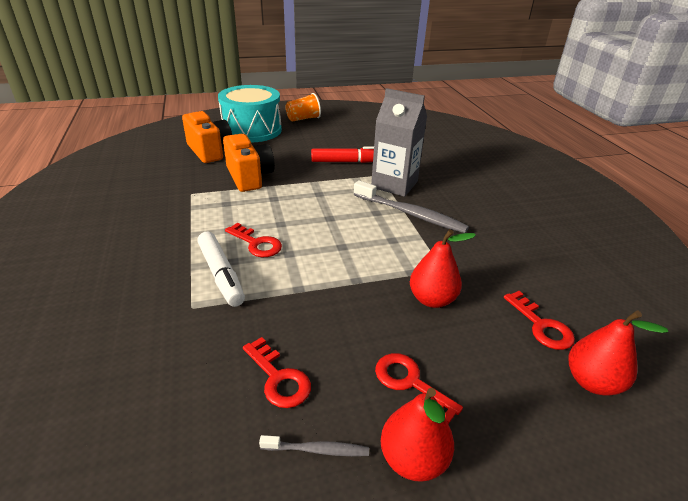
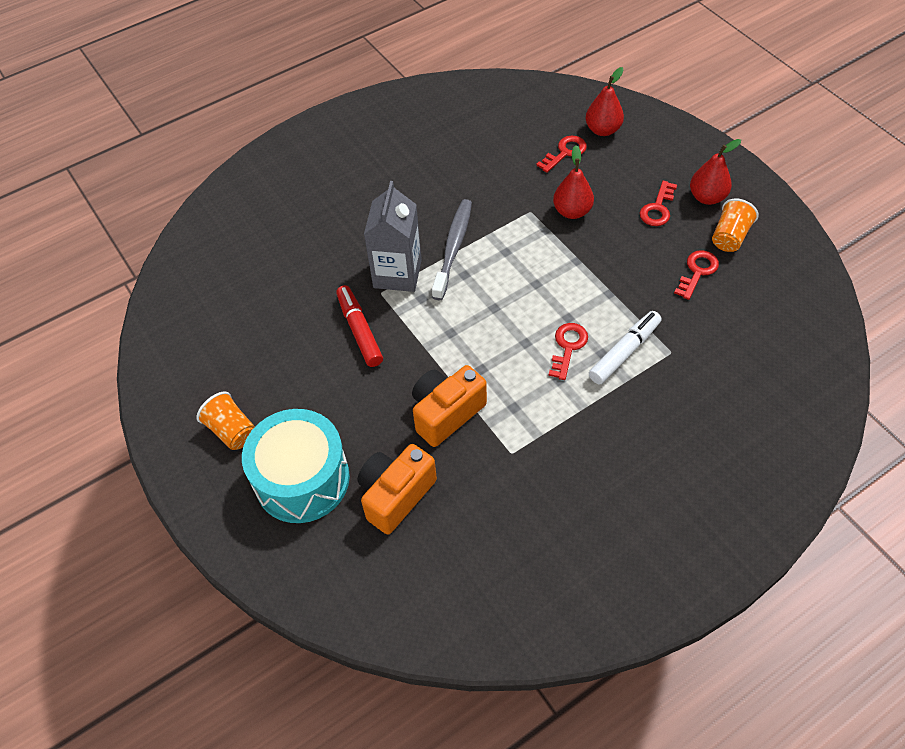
camera: 105 degrees left, 20 degrees up
(317, 450) = (729, 237): grey toothbrush -> orange cup

